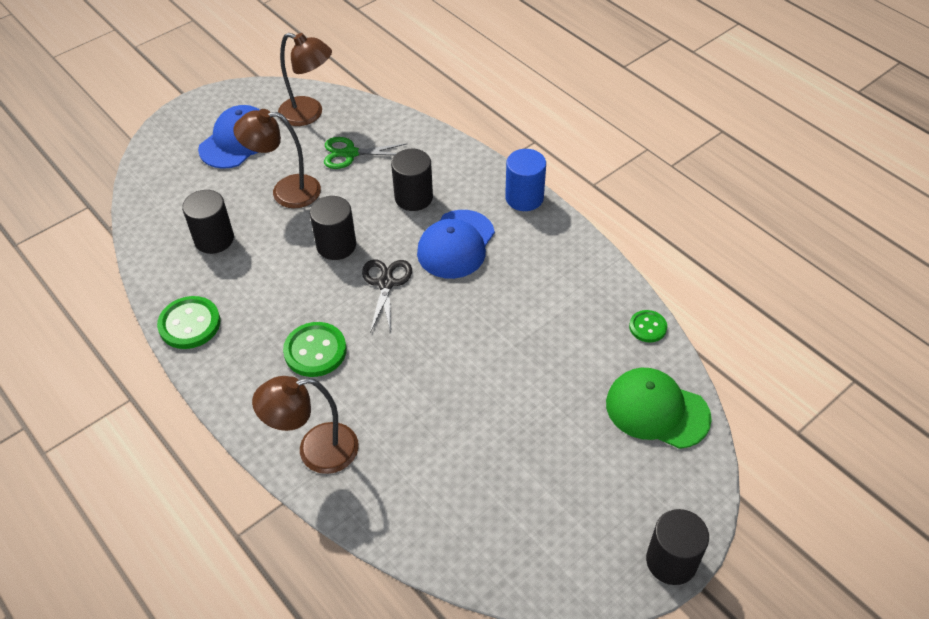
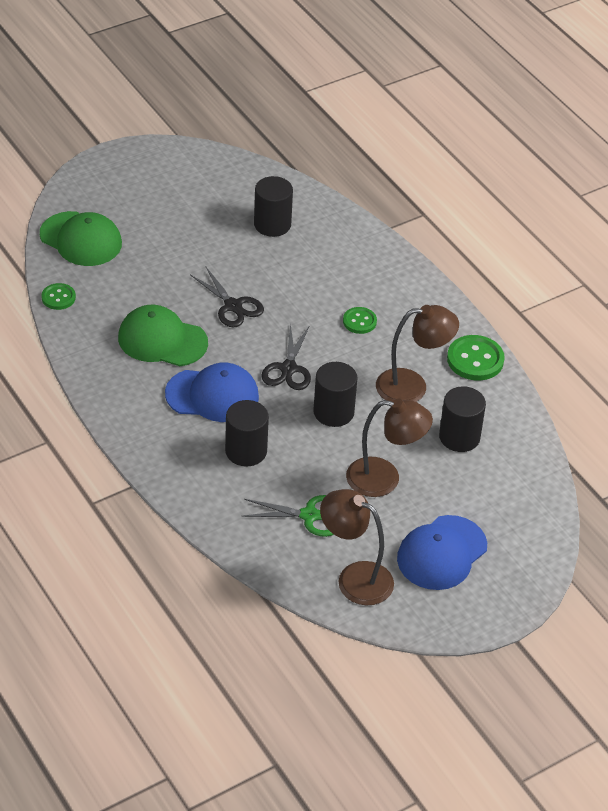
camera: 175 degrees left, 5 degrees down
(315, 351) = (359, 321): green button -> green button, size x0.61
(315, 451) = (362, 252): brown lamp -> brown lamp (412, 386)
(456, 244) = (212, 395): blue cap -> blue cap turned 60 degrees clockwise
(457, 348) = (233, 306): none -> black scissors
(521, 295) = (162, 340): none -> green cap
(524, 198) = (128, 433): blue cylinder -> none
(671, 561) = (114, 157): black cylinder -> black cylinder (272, 224)

